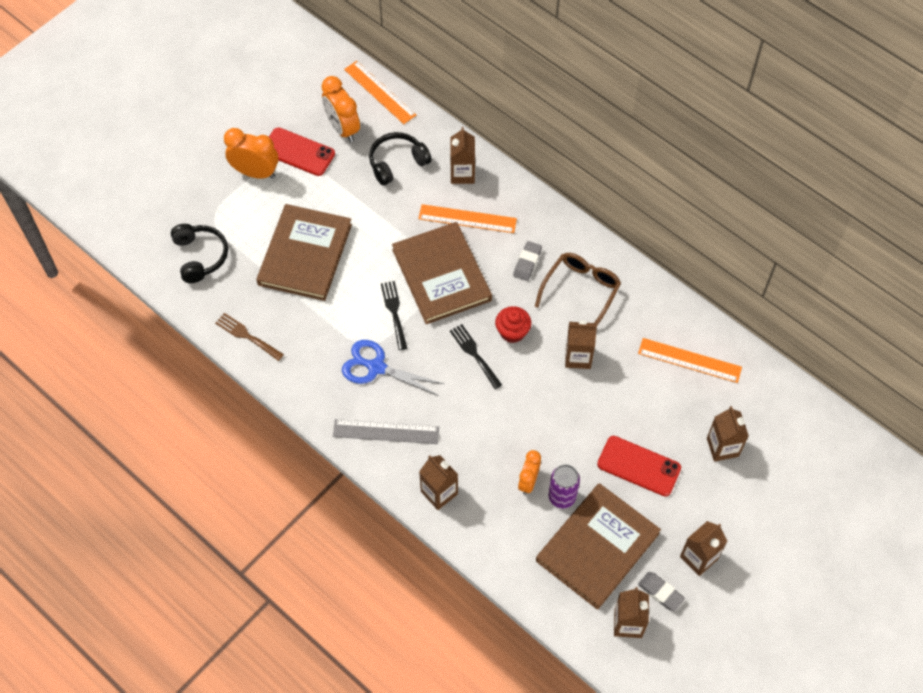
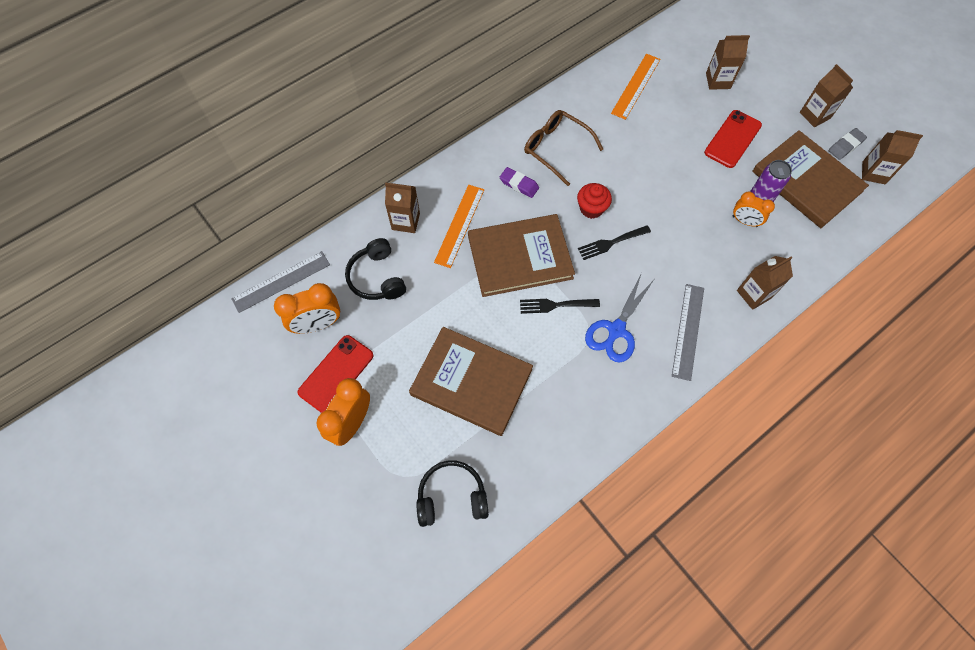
camera: 80 degrees left, 5 degrees up
(247, 336) = (563, 454): brown fork -> none
(379, 92) = (281, 282): orange ruler -> grey ruler
(527, 263) = (519, 184): grey eraser -> purple eraser
(578, 357) = (623, 163): brown carton -> none

